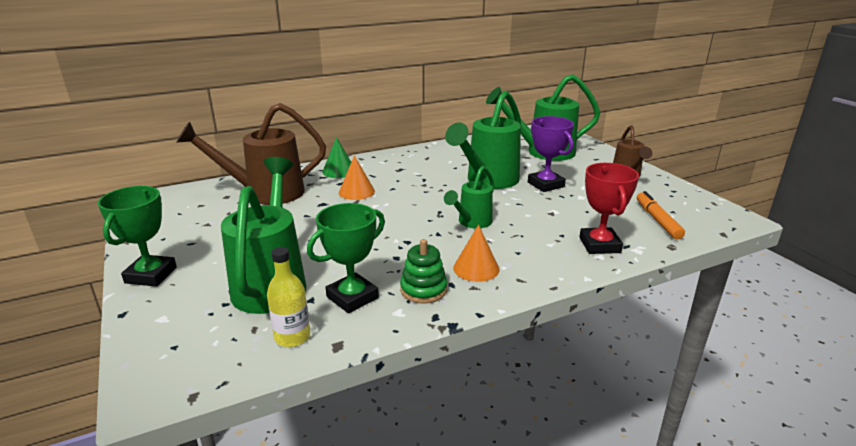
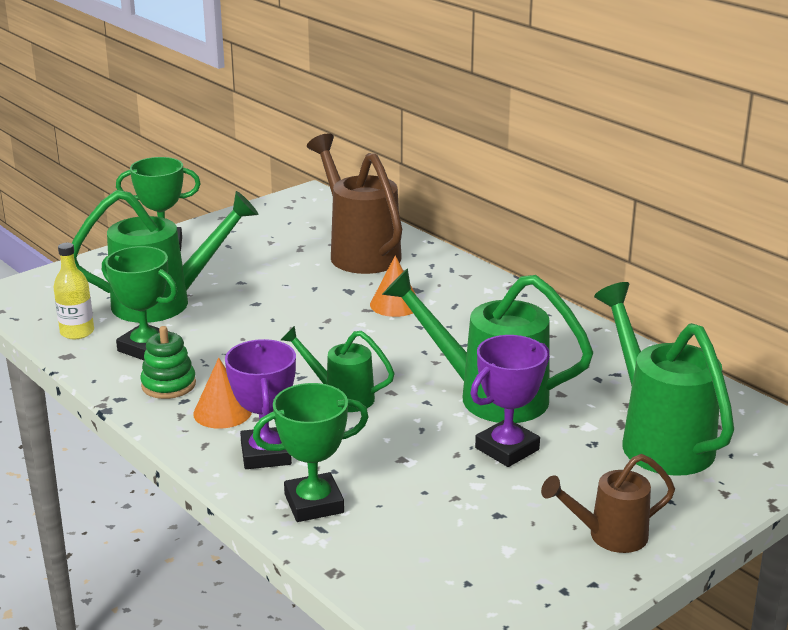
camera: 75 degrees right, 0 degrees up
(339, 171) = (454, 280): green cone -> none
(538, 256) = (266, 454): none -> purple trophy
(599, 245) = (314, 503): red trophy -> green trophy
(657, 220) = (422, 563): orange marker -> none

